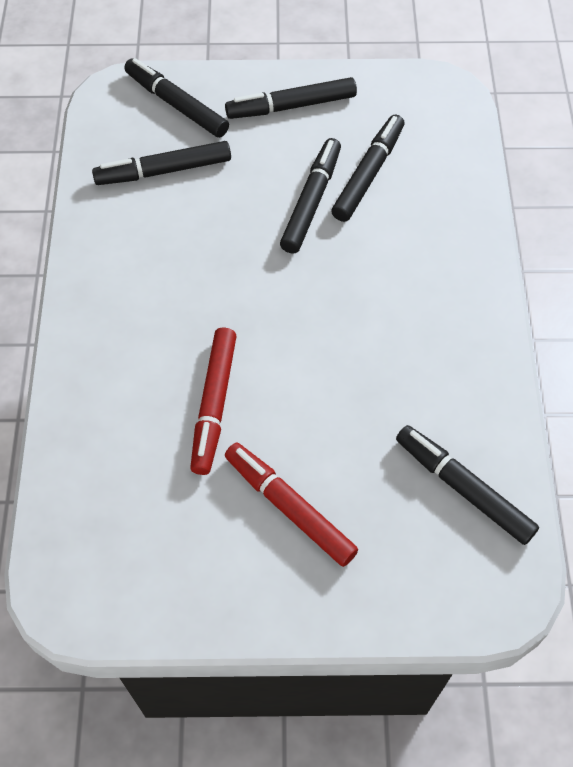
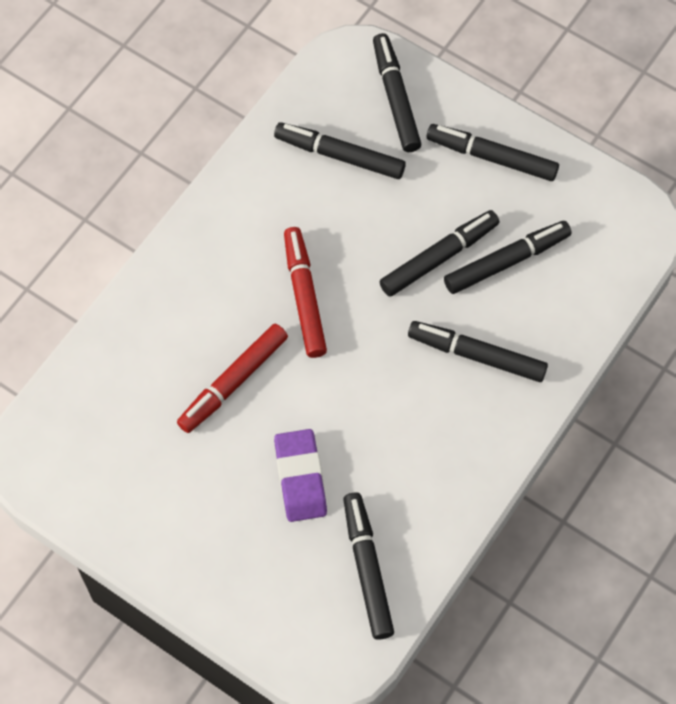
camera: 35 degrees right, 5 degrees up
(289, 507) = (228, 497): red marker -> red marker (304, 296)
(340, 448) = (300, 478): none -> purple eraser
(405, 257) = (476, 355): none -> black marker

